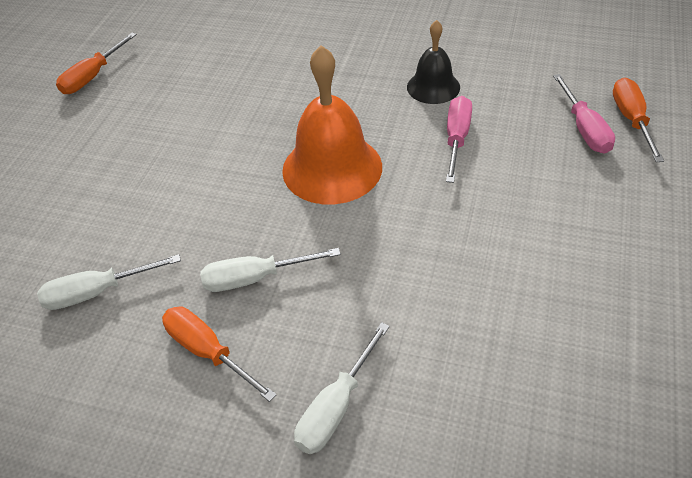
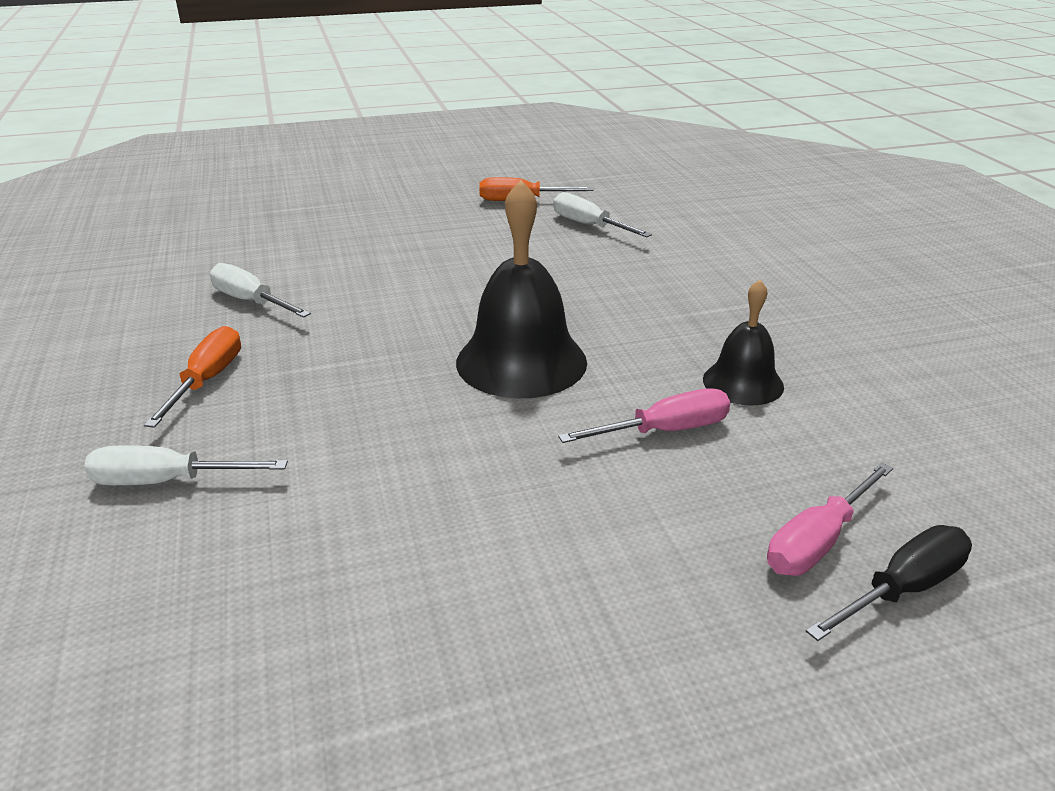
camera: 55 degrees right, 15 degrees down
(255, 278) = (319, 372): white screwdriver -> white screwdriver (589, 225)
(332, 168) = (521, 361): orange bell -> black bell
(631, 120) = (902, 589): orange screwdriver -> black screwdriver

